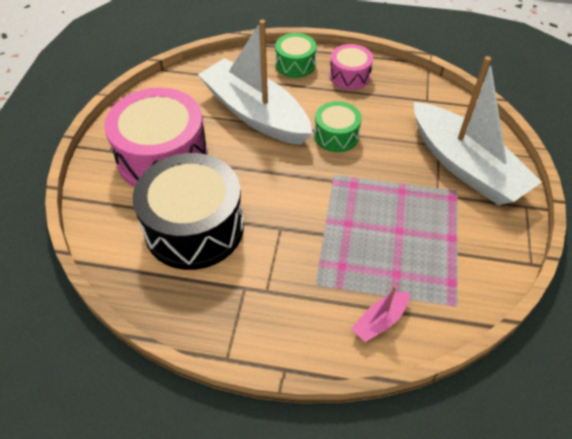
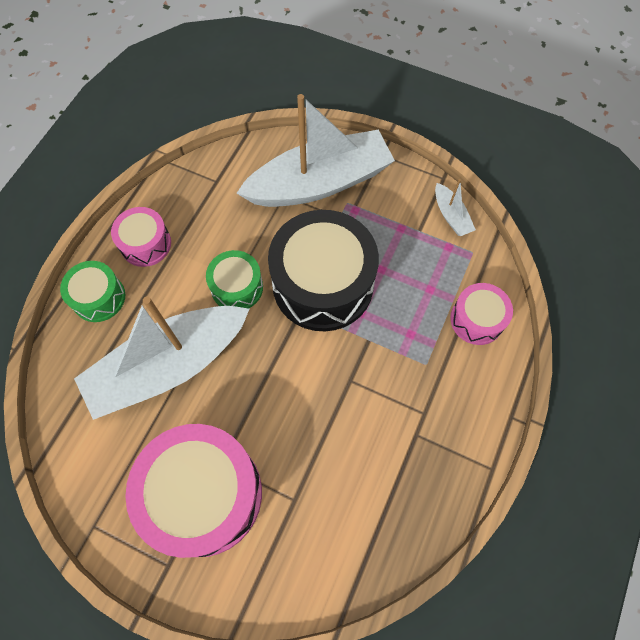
camera: 75 degrees left, 15 degrees up
(194, 227) = (325, 473): black drum -> black drum (323, 284)
(380, 321) = (477, 319): pink boat -> pink drum
(489, 278) = (451, 216): none -> white boat

